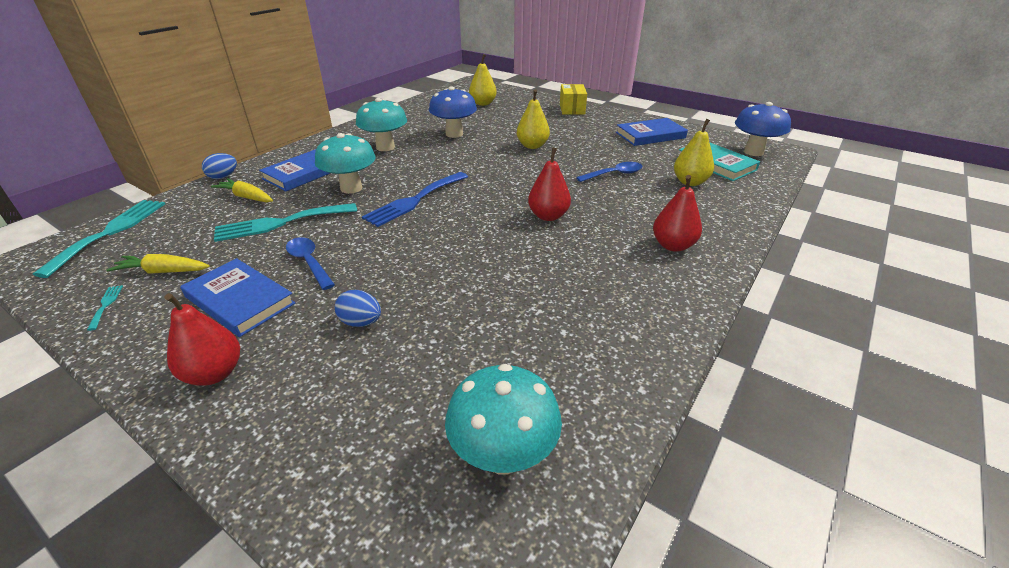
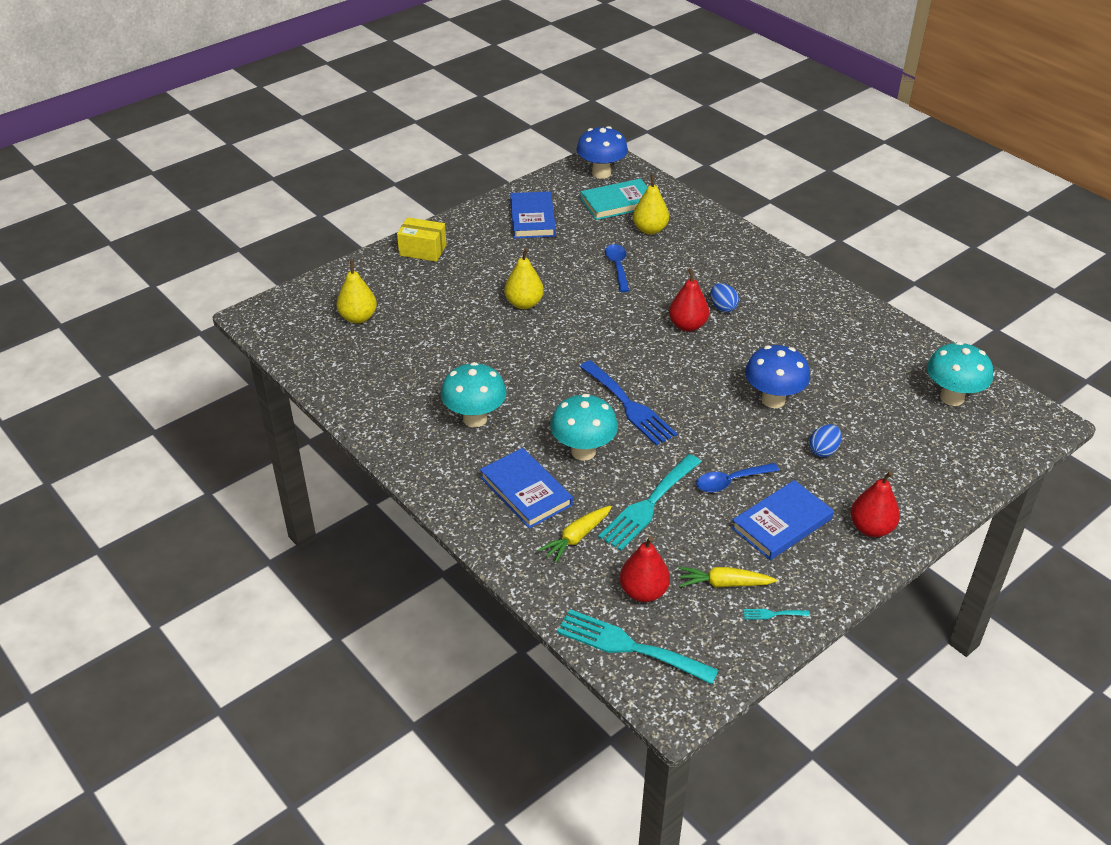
camera: 75 degrees left, 5 degrees up
(163, 271) = (723, 584): yellow carrot -> yellow carrot turned 75 degrees clockwise
(223, 177) = (508, 566): blue egg -> blue egg (723, 307)
(281, 223) = (648, 505): turquoise fork -> turquoise fork turned 45 degrees clockwise
(454, 134) = (458, 357): blue mushroom -> blue mushroom (773, 400)
(672, 245) = (753, 273): red pear -> red pear (643, 592)

